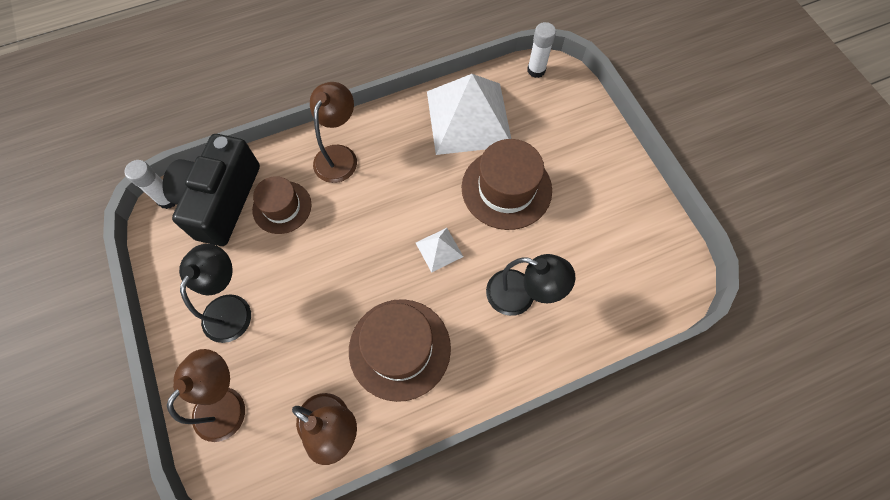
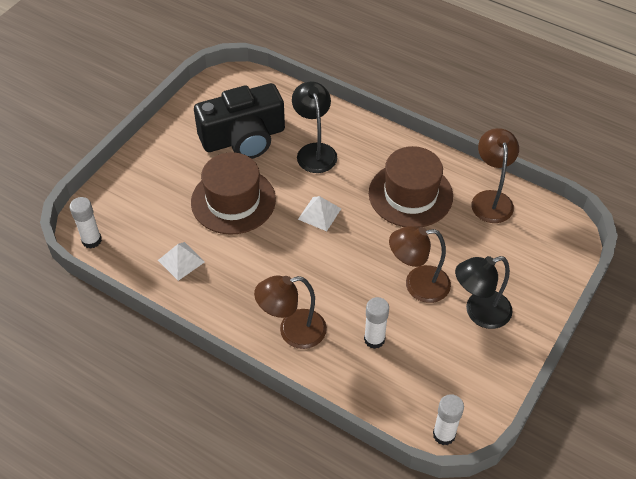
camera: 125 degrees left, 15 degrees down
(221, 200) = (408, 391): black camera -> black camera (243, 138)
(226, 402) = (536, 266): brown lamp -> brown lamp (417, 285)
(282, 207) = (374, 339): brown hat -> white glue stick
(468, 118) = (181, 261): white pyramid -> white pyramid, size x0.43

